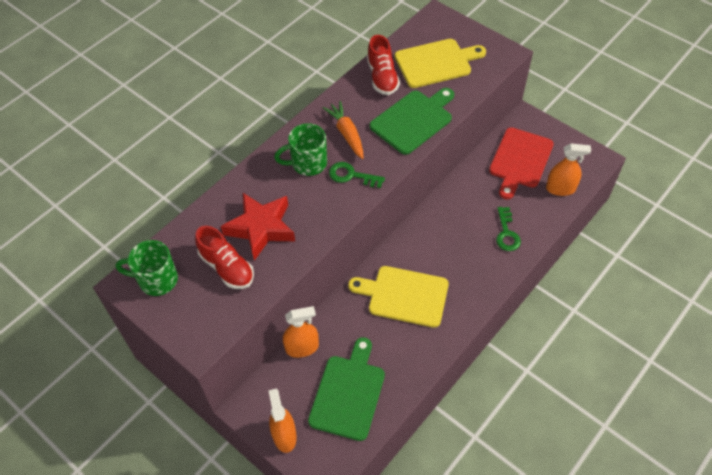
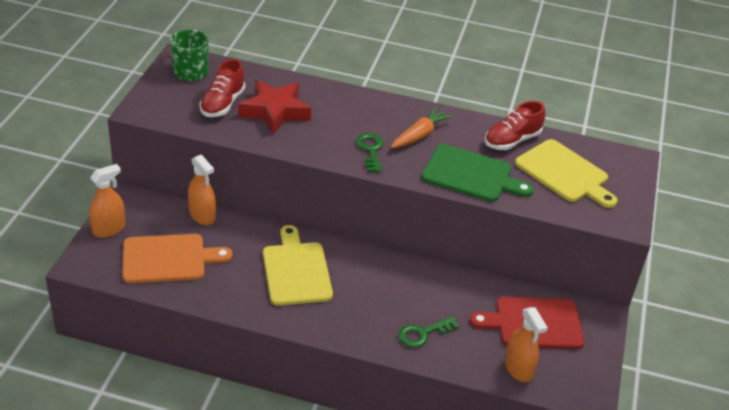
camera: 60 degrees right, 15 degrees down
(307, 163) = (366, 120): green mug -> none
(348, 393) = (168, 259): green cutting board -> orange cutting board

